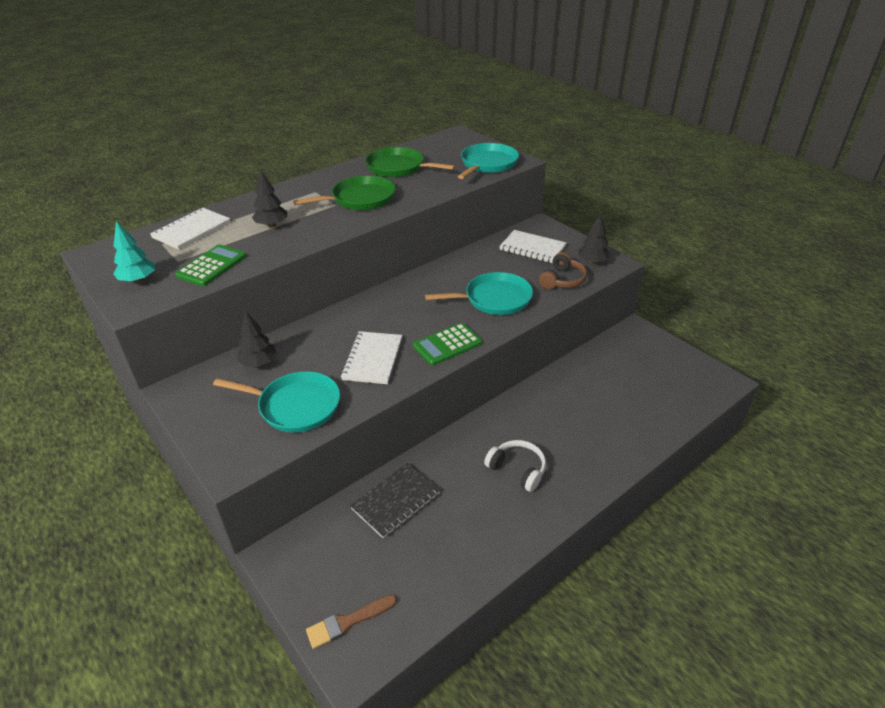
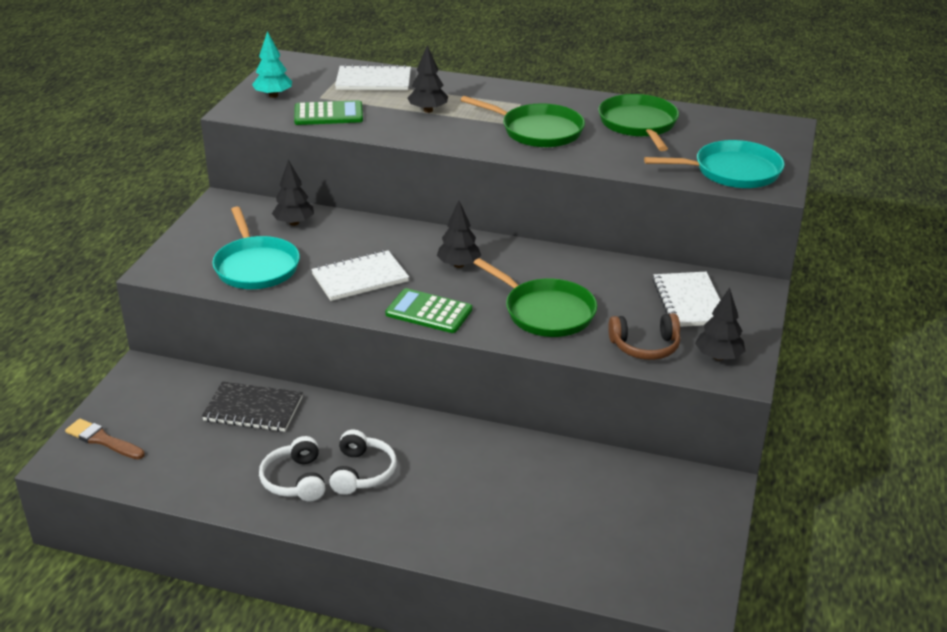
camera: 55 degrees right, 5 degrees down
(405, 310) = (458, 265): none -> black tree
(494, 299) = (546, 312): turquoise pan -> green pan
(499, 509) = (295, 480): none -> white headphones

